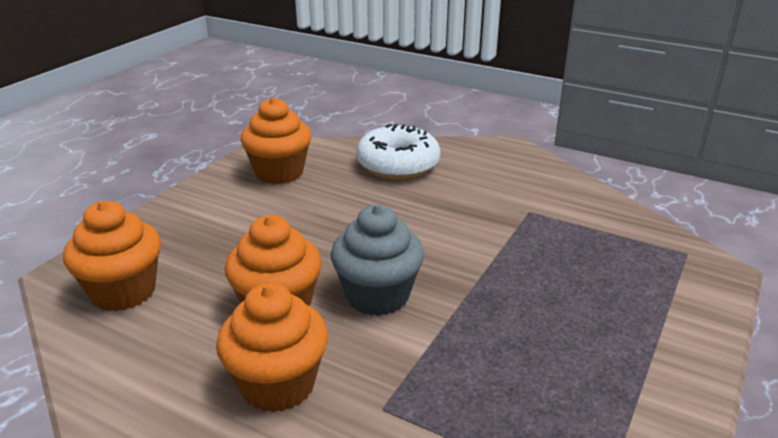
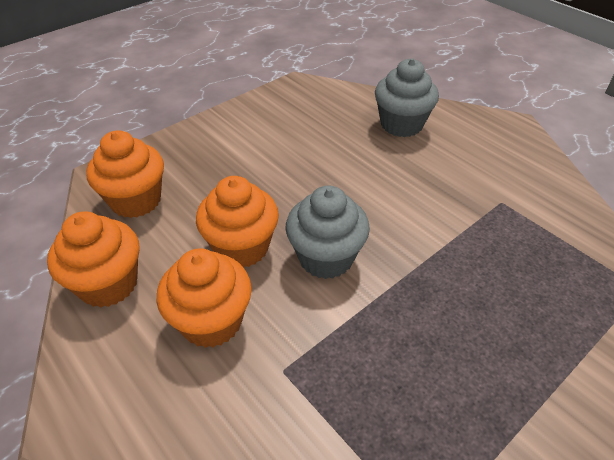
camera: 20 degrees right, 15 degrees up
(279, 173) = (297, 112): orange cupcake -> orange cupcake (108, 284)
(398, 165) = (401, 124): white donut -> grey cupcake

